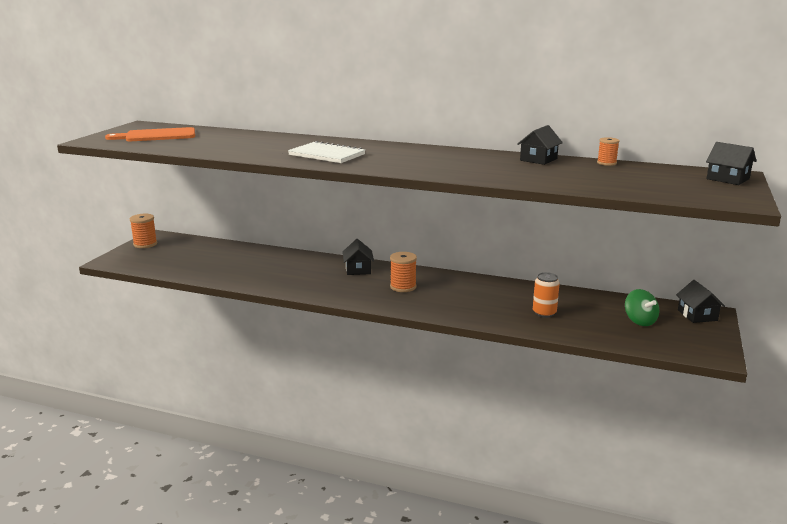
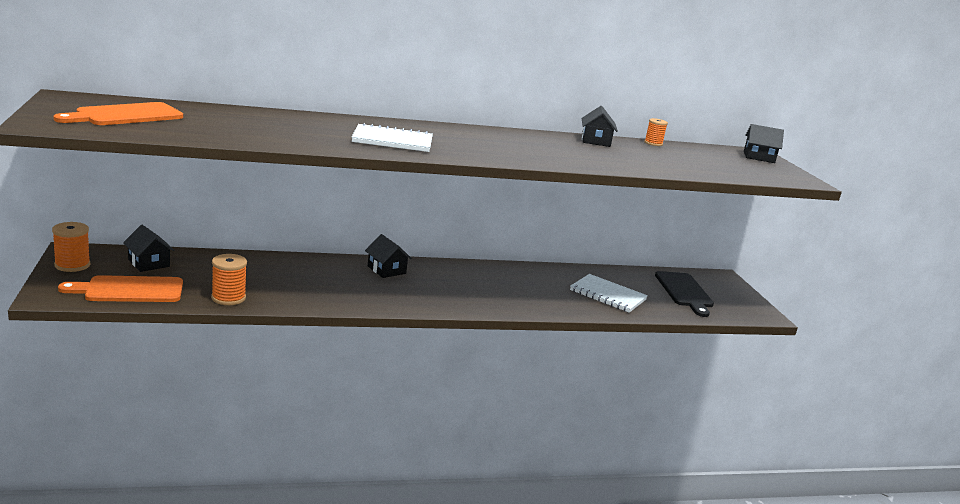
camera: 35 degrees left, 0 degrees up
(159, 263) = (129, 290): none -> orange cutting board
(403, 287) = (455, 284): orange spool -> orange spool (228, 298)
(544, 313) = (607, 295): orange can -> white notebook
(639, 321) = (684, 292): green spinning top -> black cutting board
(697, 315) = (716, 280): black house -> black house (149, 263)

